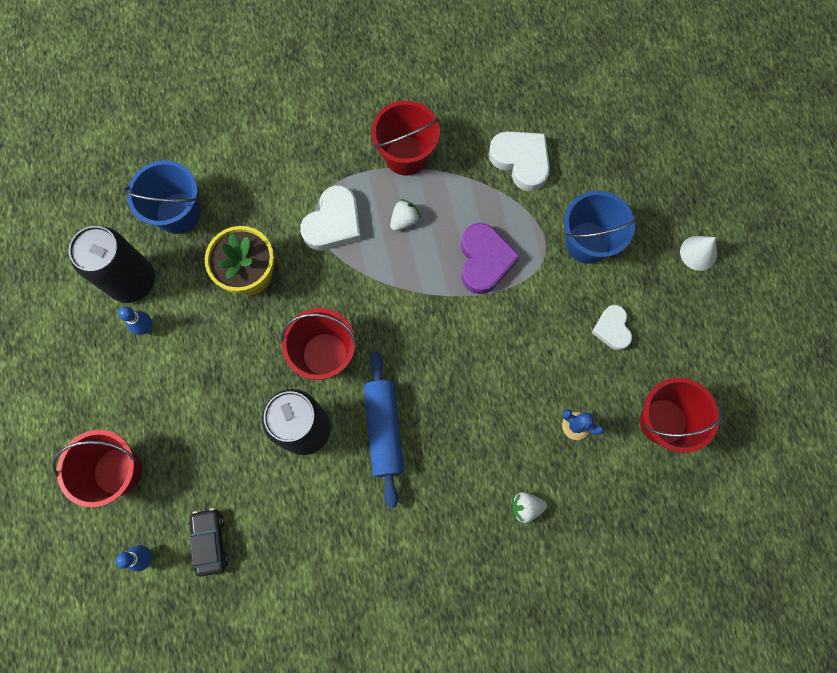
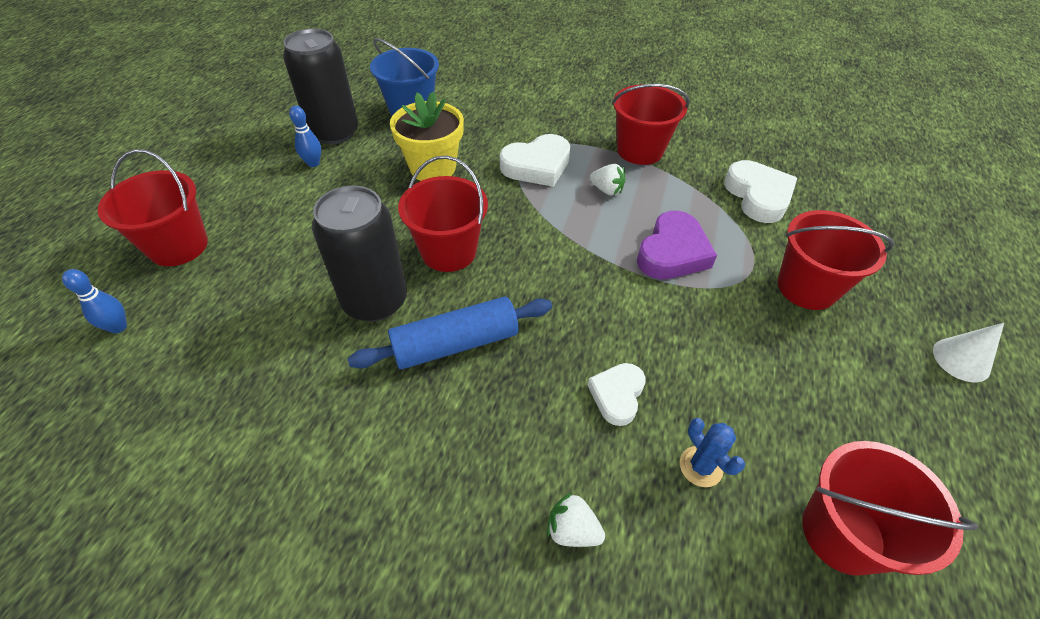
camera: 30 degrees right, 25 degrees down
(210, 542) = (187, 349): black car -> none
(384, 429) = (455, 344): blue rolling pin -> blue rolling pin turned 45 degrees clockwise
(404, 220) = (606, 190): white strawberry -> white strawberry turned 45 degrees clockwise
(587, 242) = (806, 287): blue bucket -> red bucket
(612, 329) = (804, 383): white heart -> white heart (617, 395)

